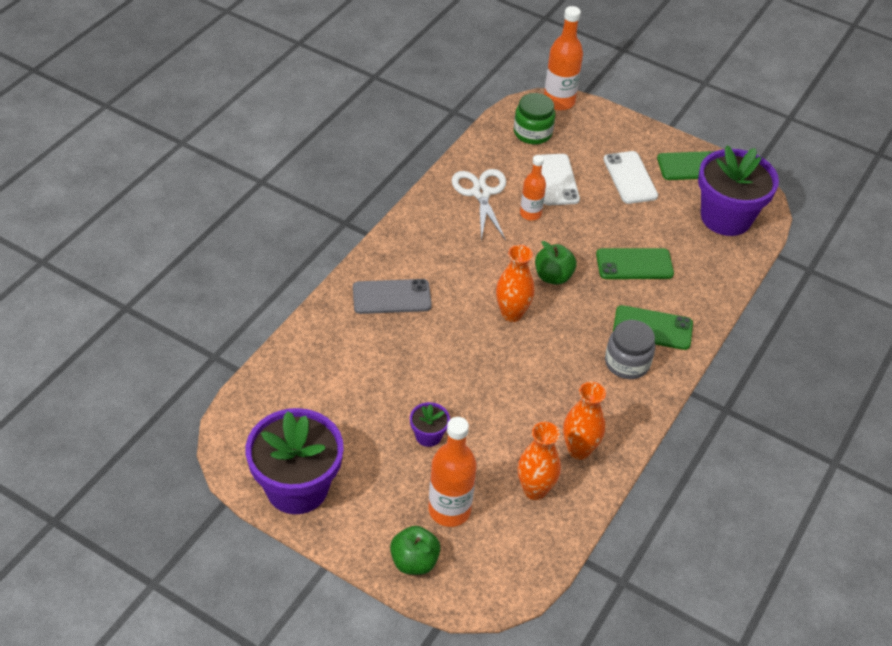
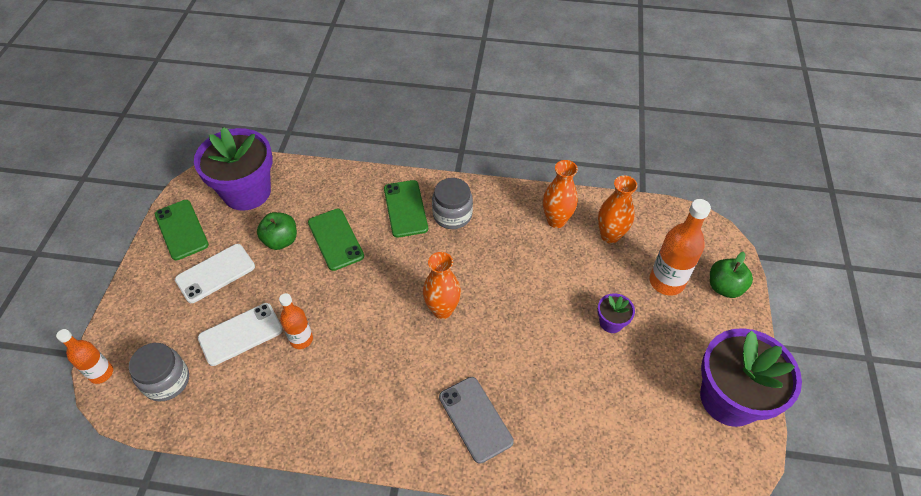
camera: 110 degrees left, 5 degrees up
(481, 193) = (287, 395): white scissors -> none
(532, 133) = (166, 381): green jar -> grey jar
(553, 276) = (380, 293): green apple -> green apple (281, 240)
(559, 101) = (101, 373): orange bottle -> orange bottle, size x0.62

